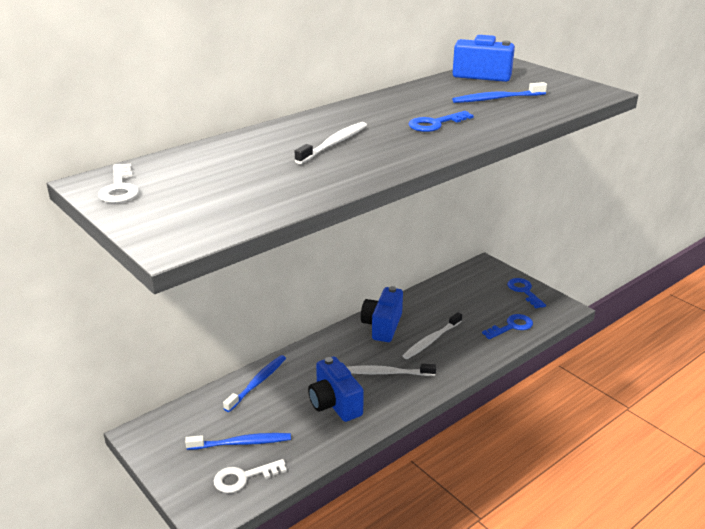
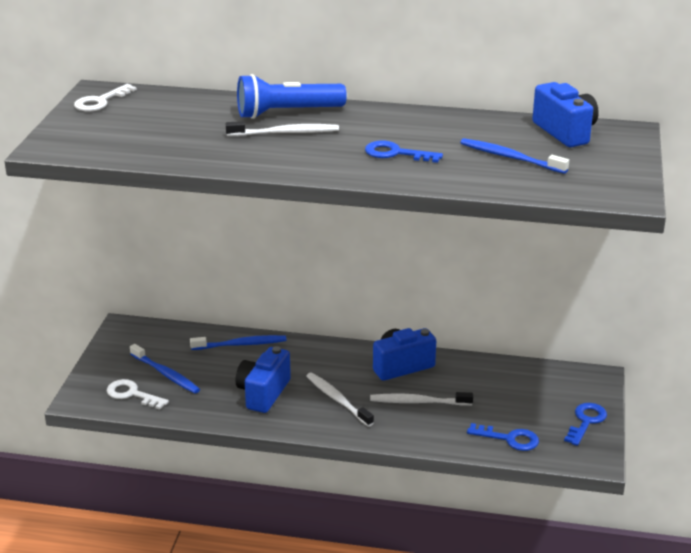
camera: 50 degrees right, 0 degrees up
(298, 132) = (287, 113): none -> blue flashlight

